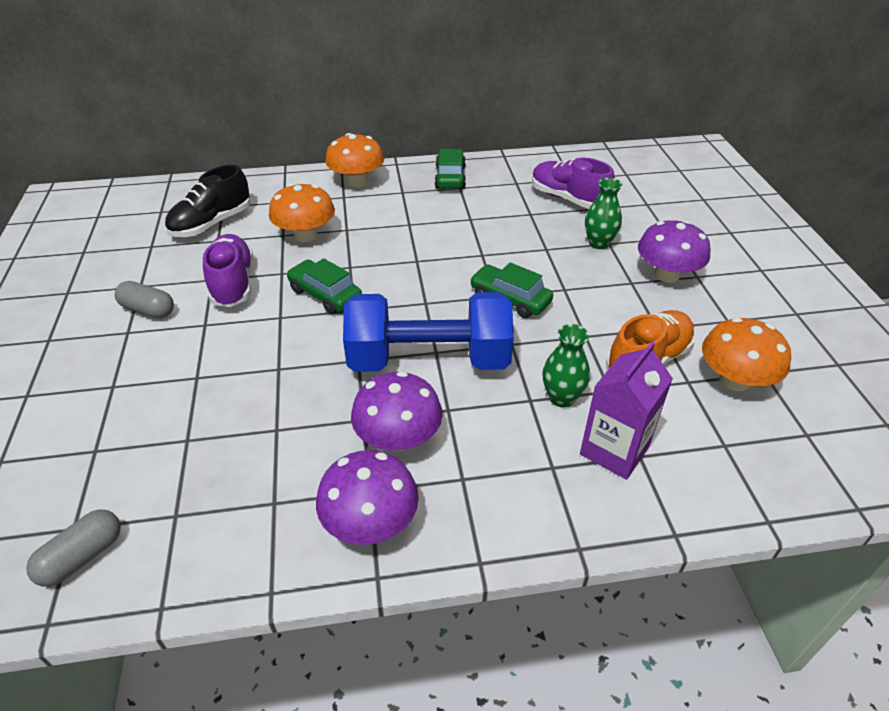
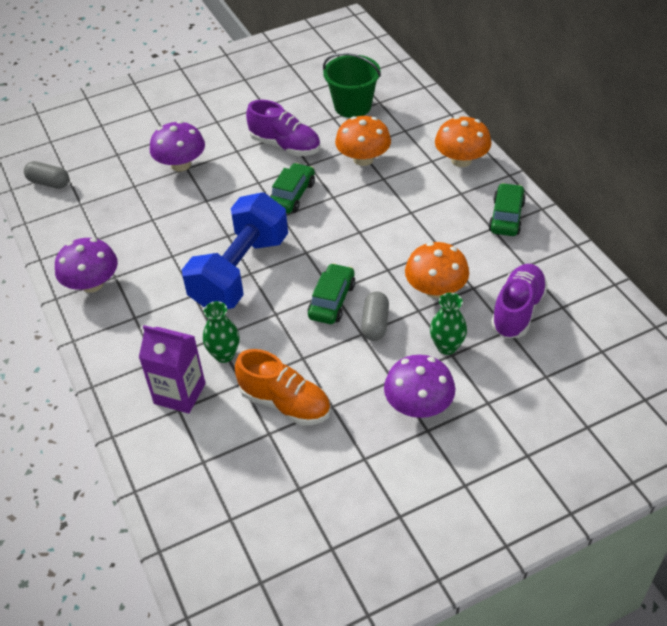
camera: 75 degrees right, 5 degrees up
(148, 310) = (241, 120): grey capsule -> grey capsule (375, 323)
(212, 224) = (352, 106): black shoe -> green bucket
(233, 283) = (285, 145): purple shoe -> purple shoe turned 60 degrees clockwise
(398, 438) = (160, 277): purple mushroom -> purple mushroom (181, 164)
(429, 360) = (240, 272): blue dumbbell -> blue dumbbell turned 45 degrees clockwise
(450, 177) = (506, 217): green car -> green car turned 60 degrees counterclockwise
(734, 380) = (281, 466): orange mushroom -> orange mushroom (435, 289)

